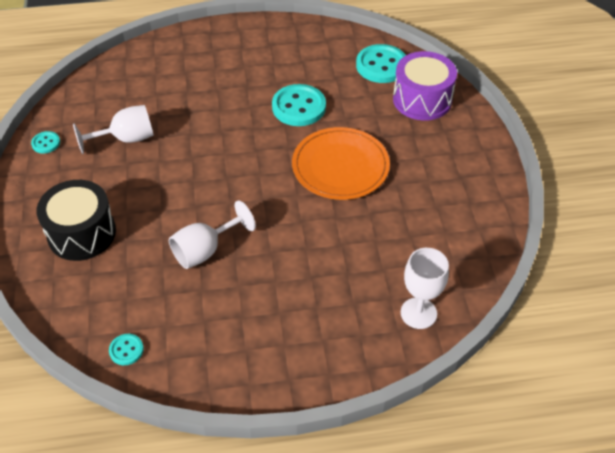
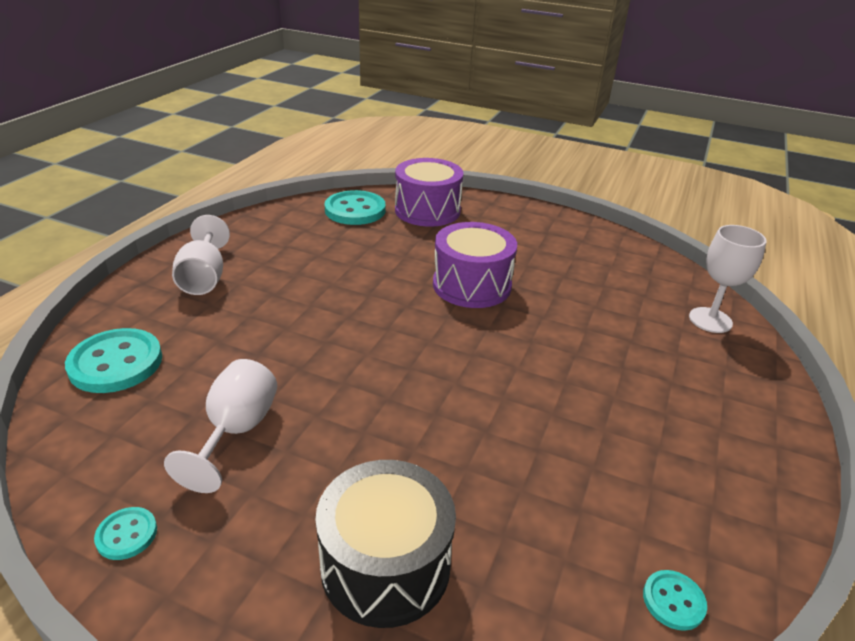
camera: 60 degrees left, 15 degrees down
(205, 250) = (523, 435): white goblet -> white goblet (204, 277)
(299, 107) = (353, 274): turquoise button -> turquoise button (116, 363)
(340, 166) = (471, 285): orange plate -> purple drum

